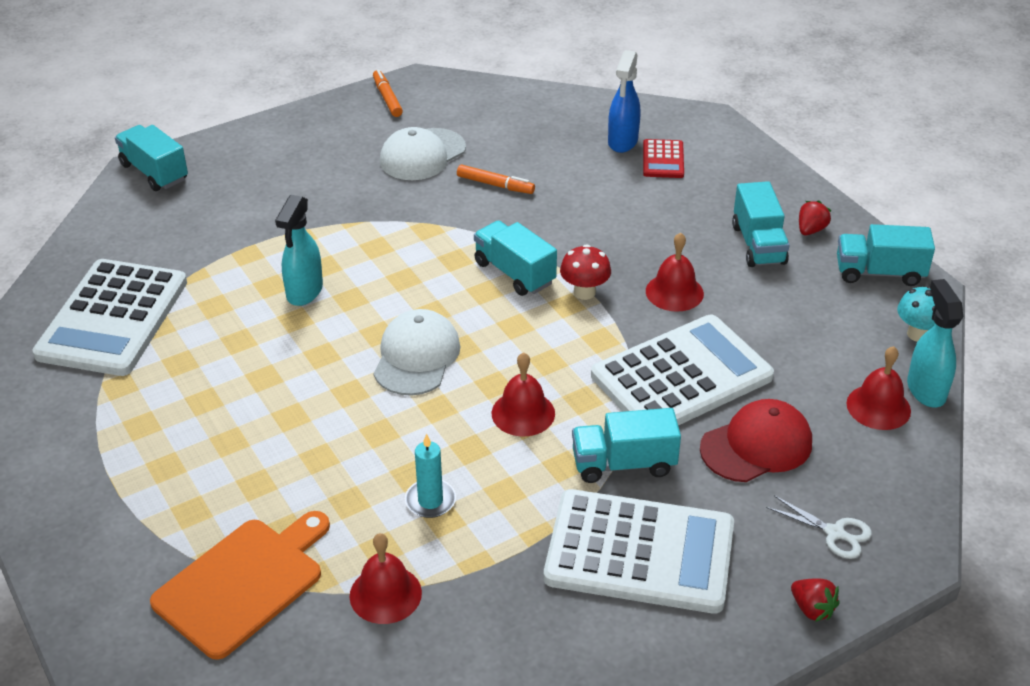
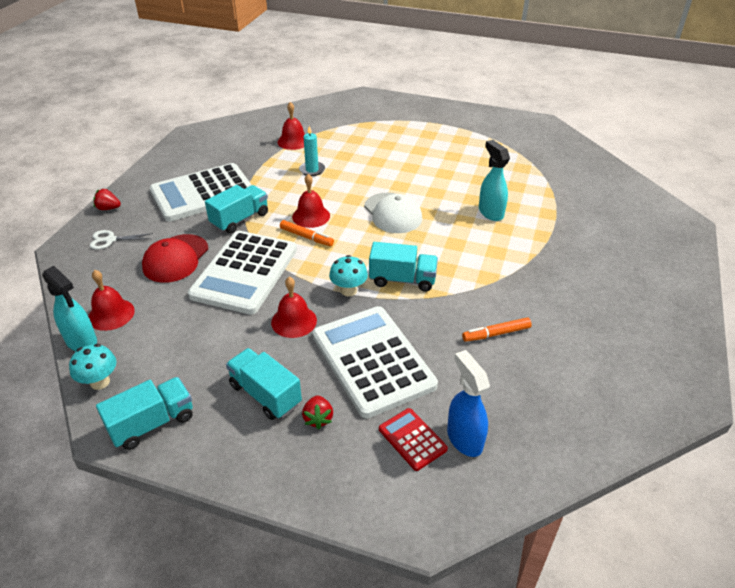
camera: 140 degrees right, 0 degrees up
(113, 318) = (545, 162): white calculator -> white calculator (372, 360)
(154, 172) = (677, 226): turquoise truck -> none
(243, 583) = (347, 123): orange cutting board -> none
(387, 98) = (679, 363): orange marker -> orange marker (306, 237)
(422, 155) = (574, 328): white cap -> none
(584, 292) = (348, 290): red mushroom -> turquoise mushroom
(811, 230) = (232, 436): red strawberry -> red strawberry (318, 418)

